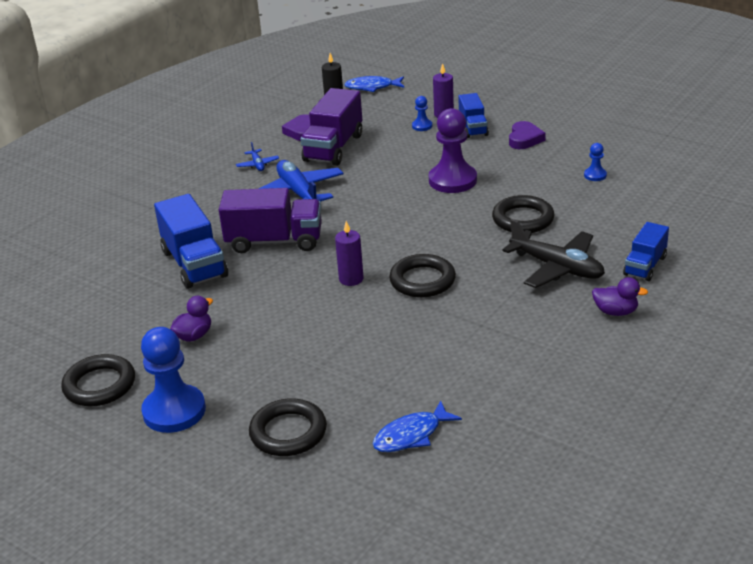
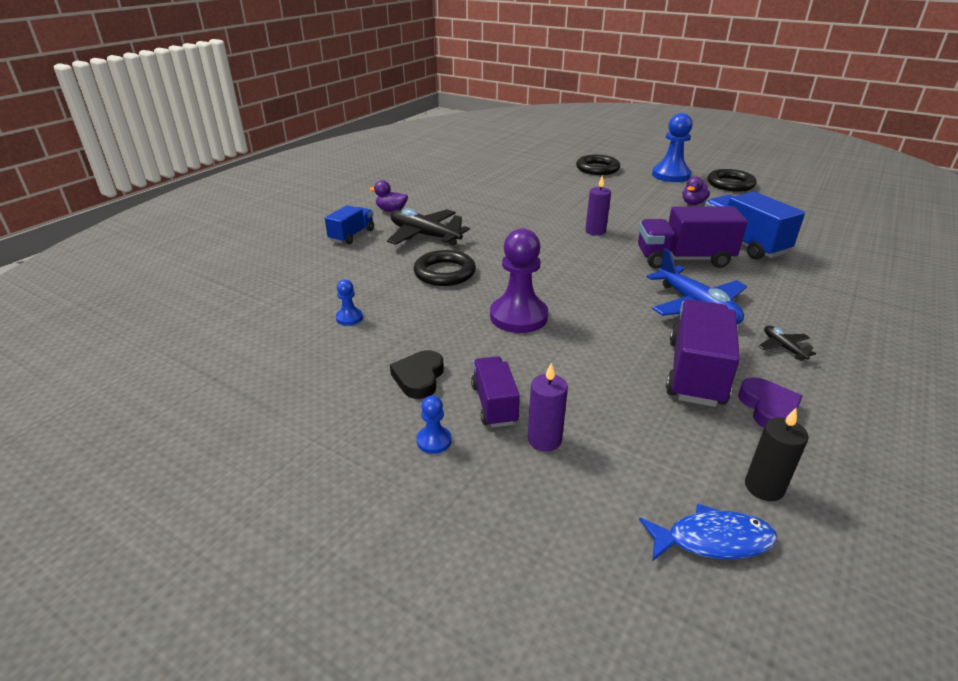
camera: 175 degrees right, 0 degrees up
(257, 164) = (783, 347): blue plane -> black plane
(411, 435) = (528, 167): blue fish -> none
(422, 126) = (576, 412): blue pawn -> blue pawn (434, 441)
(422, 280) = (536, 229): black ring -> none
(473, 128) = (494, 404): blue truck -> purple truck
(524, 139) = (419, 378): purple heart -> black heart

